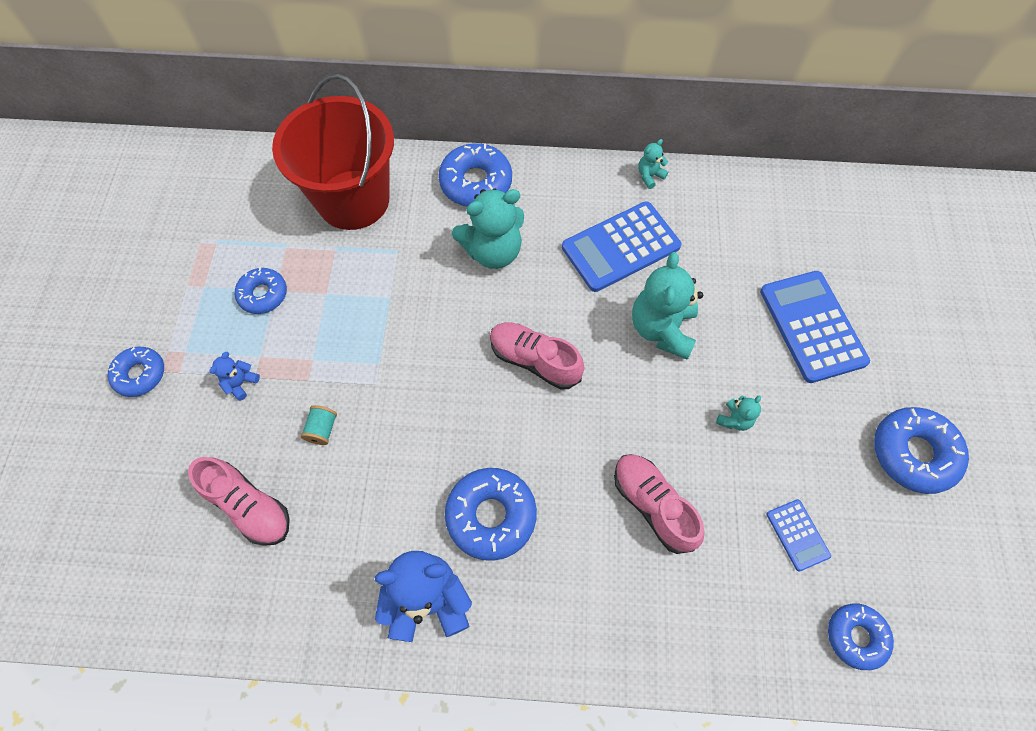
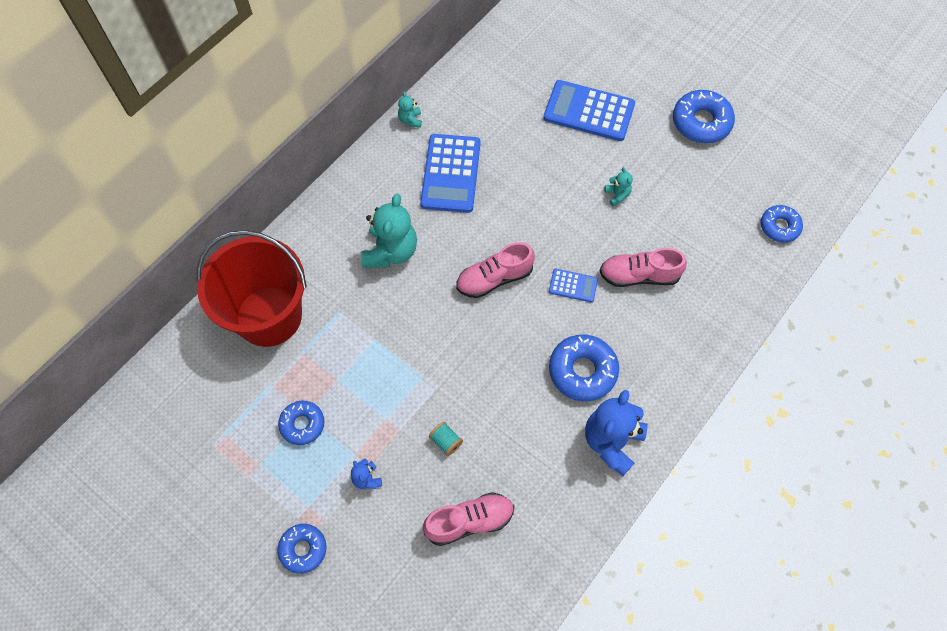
camera: 55 degrees left, 0 degrees up
(476, 183) = (324, 227): blue donut -> none
(662, 329) = (528, 191): turquoise teddy bear -> none
(797, 535) = (707, 213): blue calculator -> blue calculator (573, 285)

